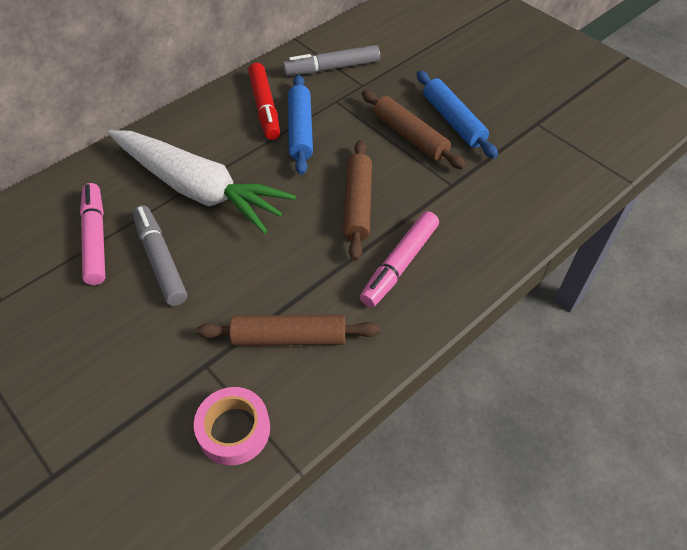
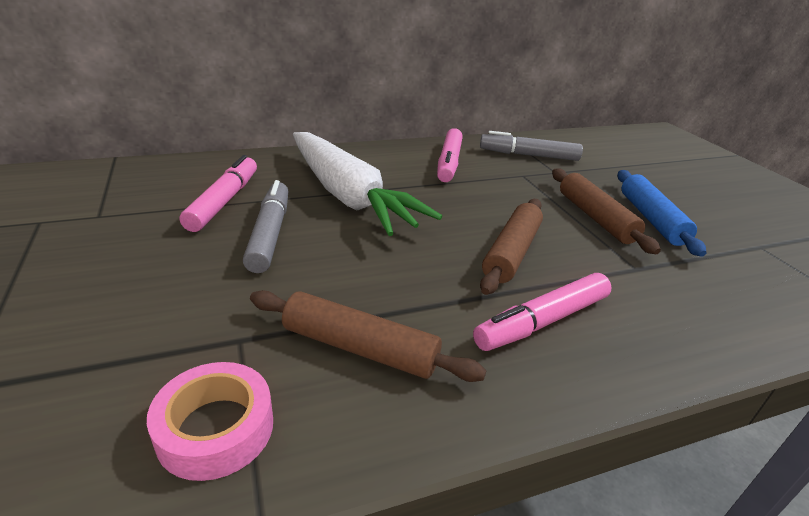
camera: 20 degrees right, 20 degrees down
(265, 107) = (449, 163): red marker -> pink marker
(300, 130) = (476, 184): blue rolling pin -> none

